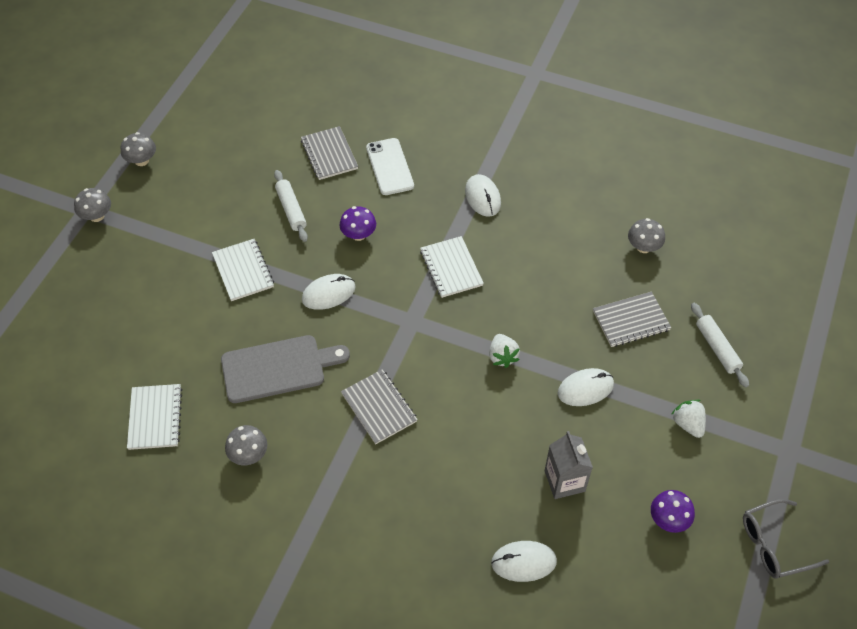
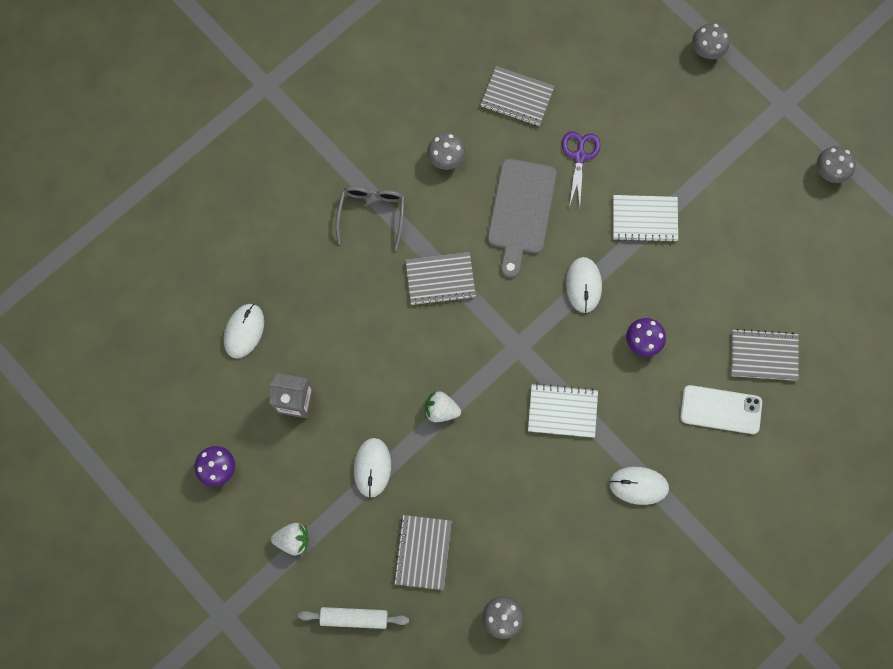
camera: 115 degrees right, 20 degrees up
(97, 216) = (771, 111): grey mushroom -> grey mushroom (707, 50)
(155, 418) = (517, 97): white notebook -> grey notebook
(200, 342) = (579, 156): none -> purple scissors
(291, 210) = (703, 290): white rolling pin -> none
(774, 544) = (152, 544): grey glasses -> grey glasses (372, 214)

